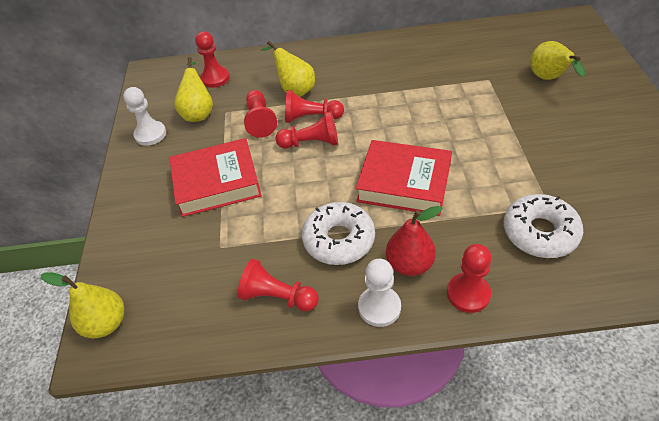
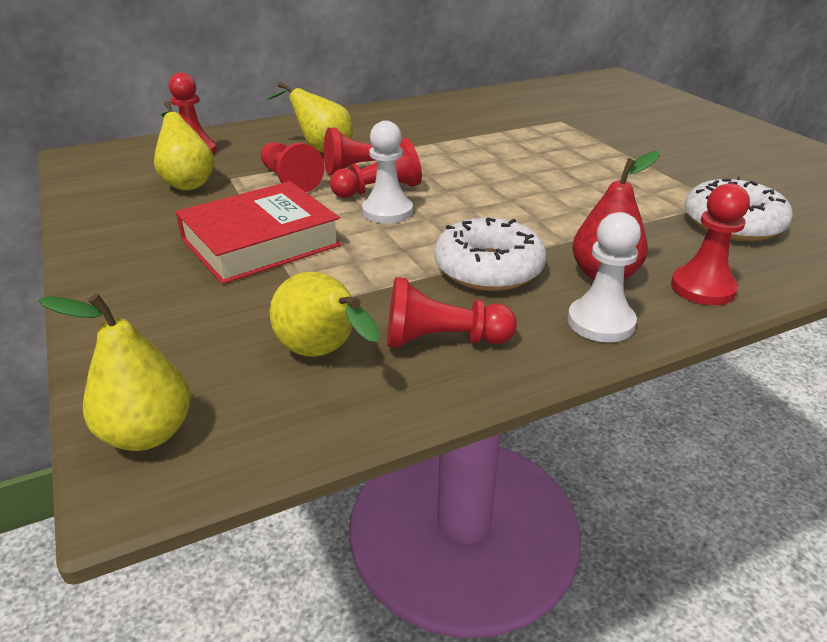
camera: 25 degrees left, 15 degrees down
(150, 134) = (117, 211): white pawn -> white pawn (387, 211)
(404, 183) = (533, 207): red book -> none
(549, 79) = (626, 114): yellow pear -> yellow pear (324, 354)

